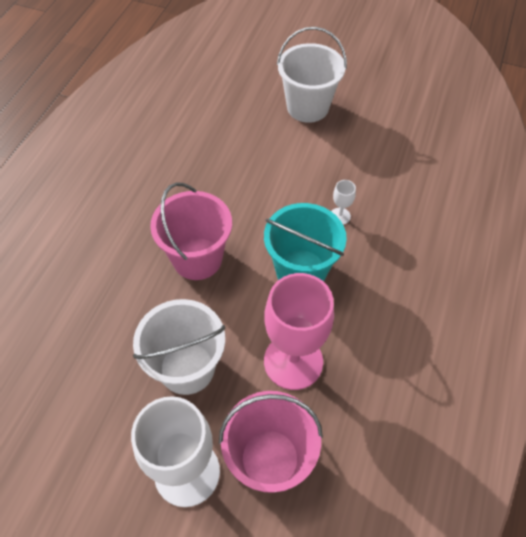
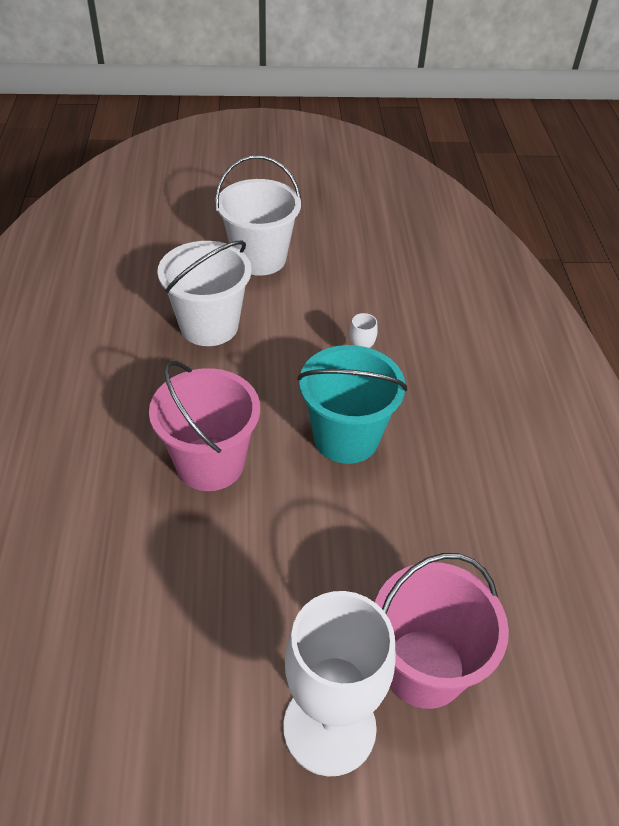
camera: 25 degrees left, 10 degrees down
(187, 368) = (263, 598): white bucket -> white bucket (209, 326)
(293, 361) = (391, 542): pink goblet -> none

